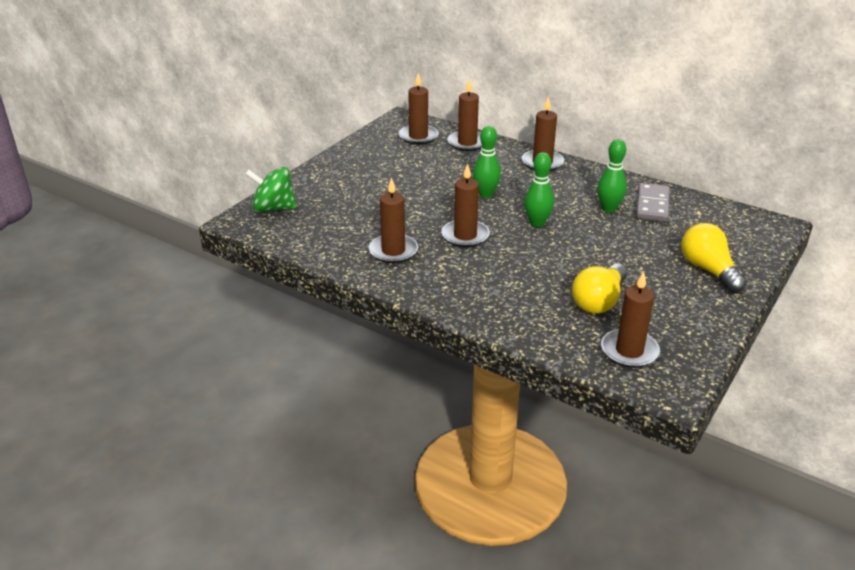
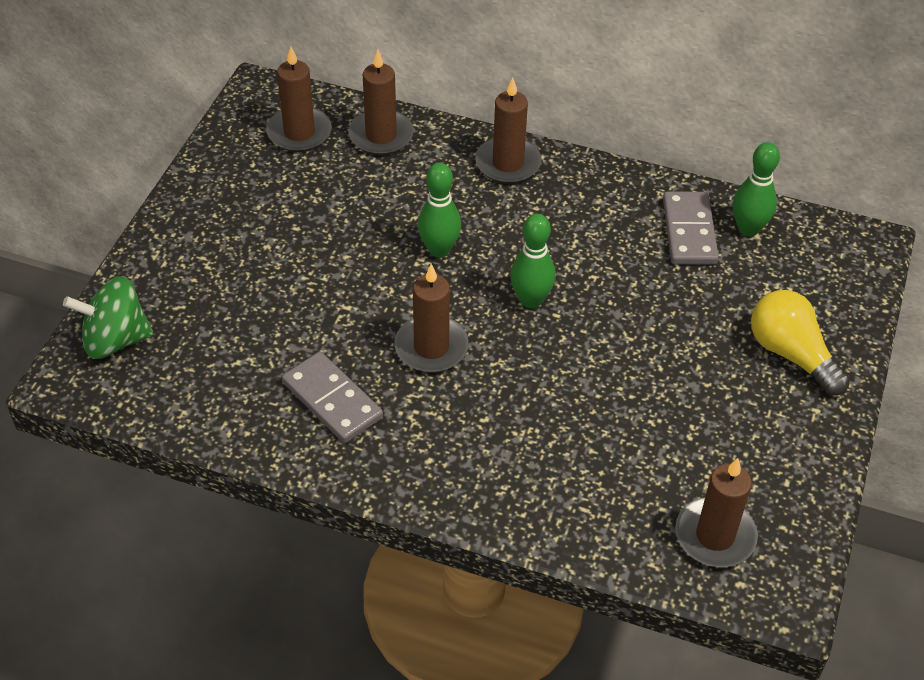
camera: 15 degrees left, 15 degrees up
(393, 251) = (332, 400): brown candle -> grey domino
(599, 301) = (654, 446): yellow light bulb -> none
(609, 208) = (628, 250): green bowling pin -> green bowling pin (748, 229)

